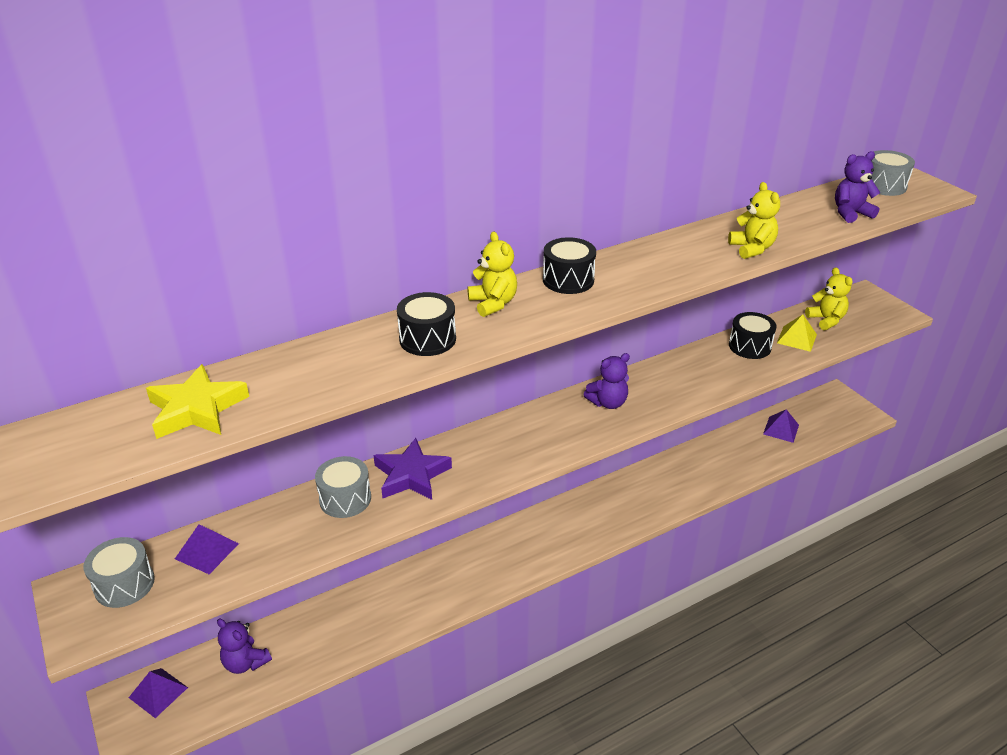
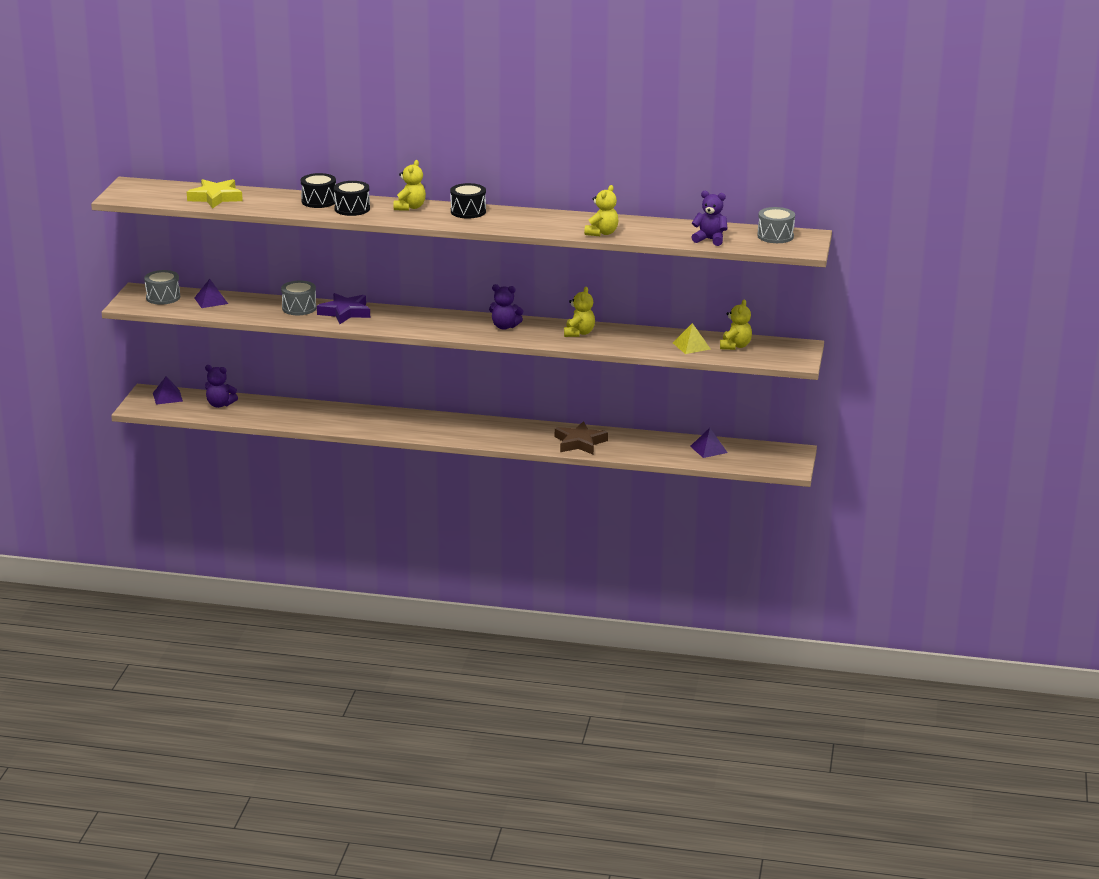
camera: 40 degrees right, 10 degrees down
(245, 662) = (220, 404): purple teddy bear -> purple teddy bear turned 60 degrees counterclockwise
(680, 485) = (580, 443): none -> brown star
(685, 374) = (579, 333): none -> yellow teddy bear
(749, 346) = (650, 338): black drum -> black drum (319, 201)

